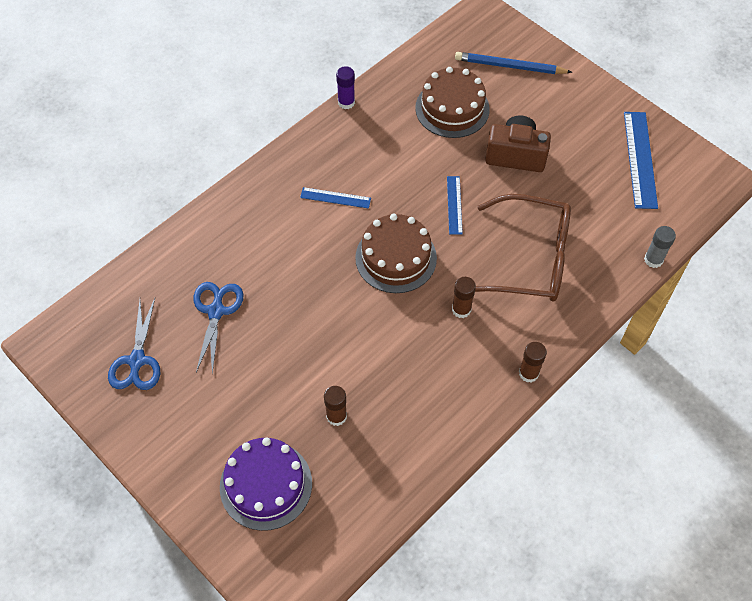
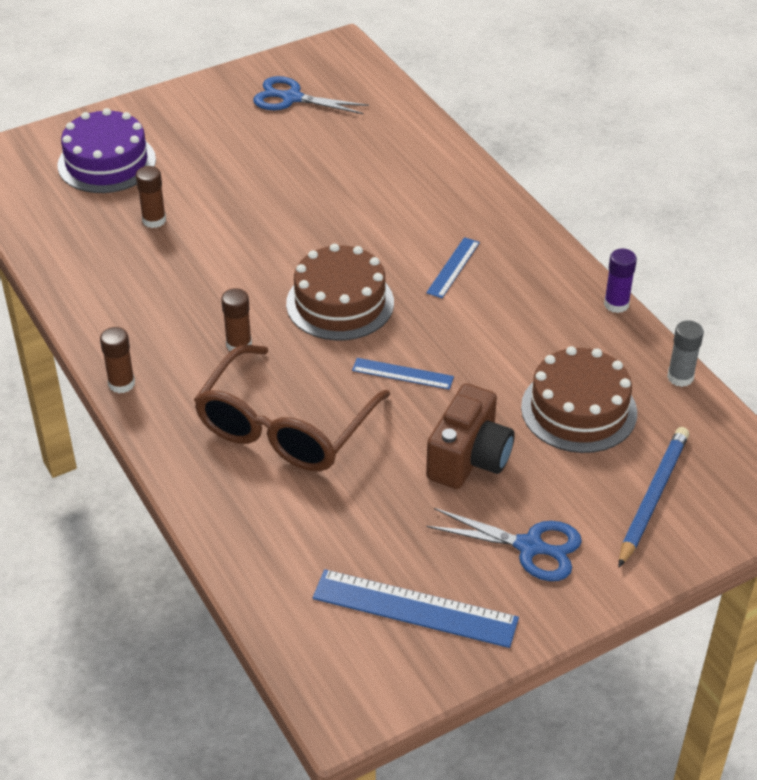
camera: 105 degrees right, 15 degrees down
(216, 311) = (327, 155): blue scissors -> blue scissors (529, 547)
(653, 260) = (226, 563): grey glue stick -> grey glue stick (680, 377)

